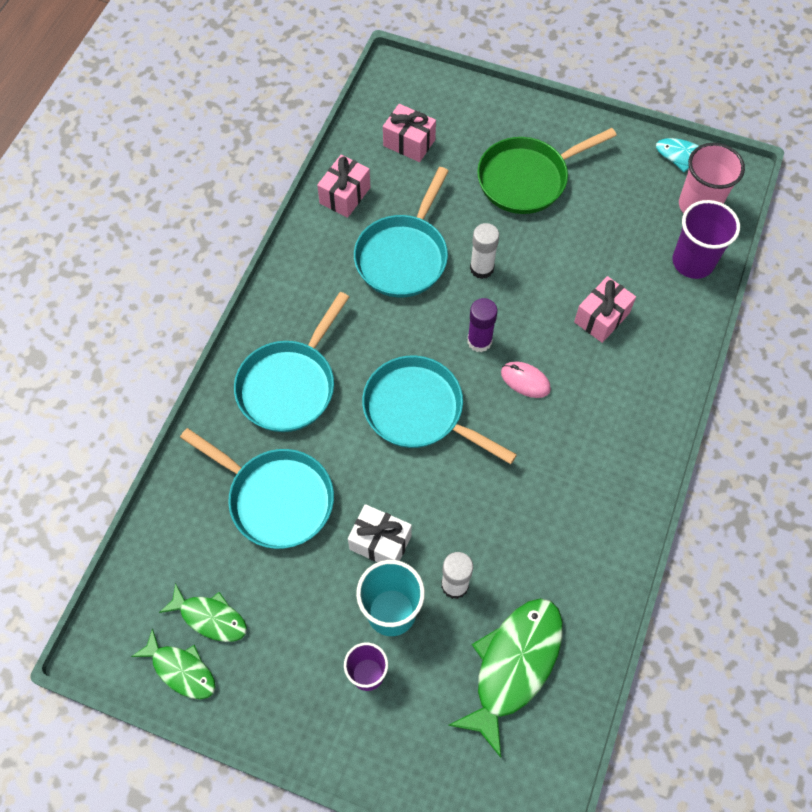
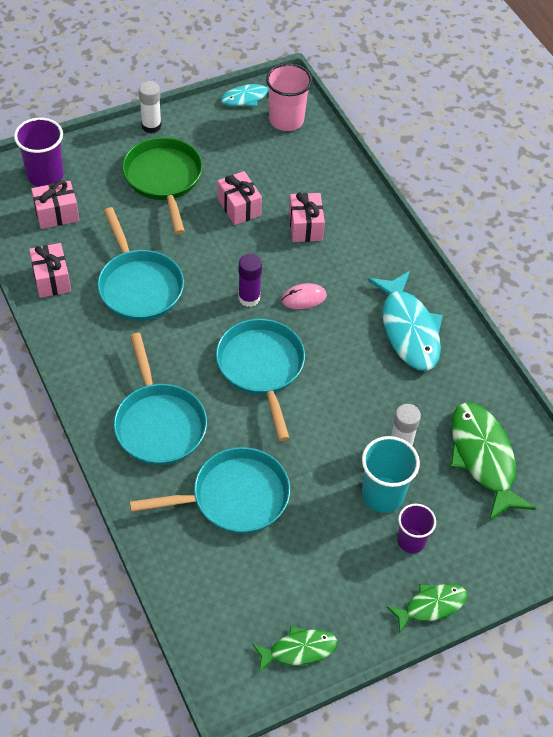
camera: 50 degrees left, 10 degrees down
(210, 617) = (279, 603): green fish -> green fish (431, 606)
(380, 542) = (329, 463): white gift -> none
(419, 411) = (261, 368): turquoise pan -> turquoise pan turned 90 degrees clockwise
(481, 268) = (199, 254): white glue stick -> white glue stick (151, 126)
(527, 179) = (164, 179): green pan -> green pan turned 150 degrees clockwise
(563, 253) = (239, 207): none -> pink gift
(585, 489) = (408, 329): none -> turquoise fish
(693, 262) = (320, 155): purple cup -> purple cup (45, 175)

